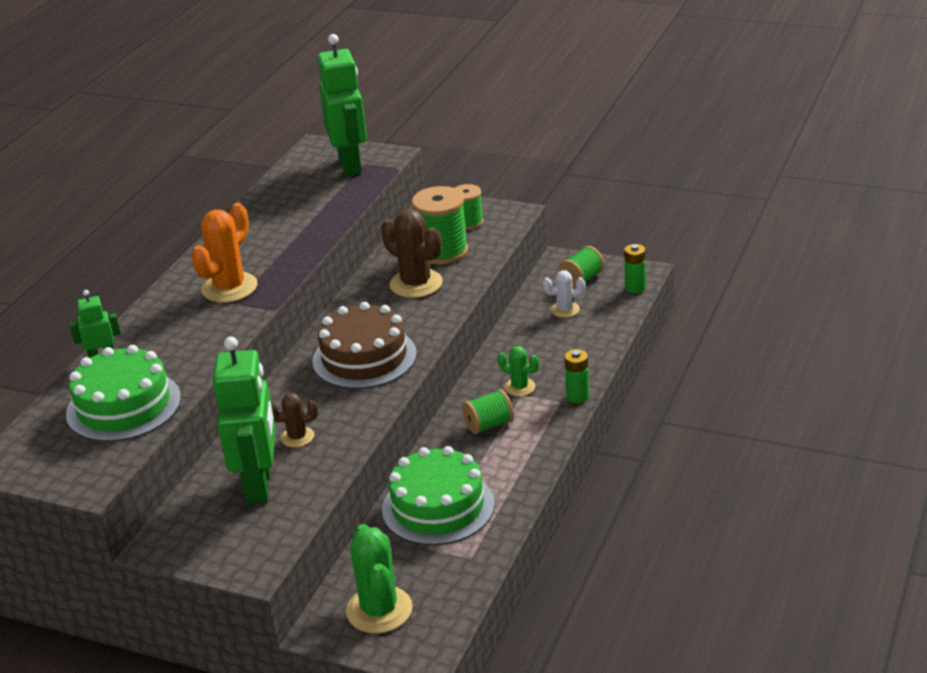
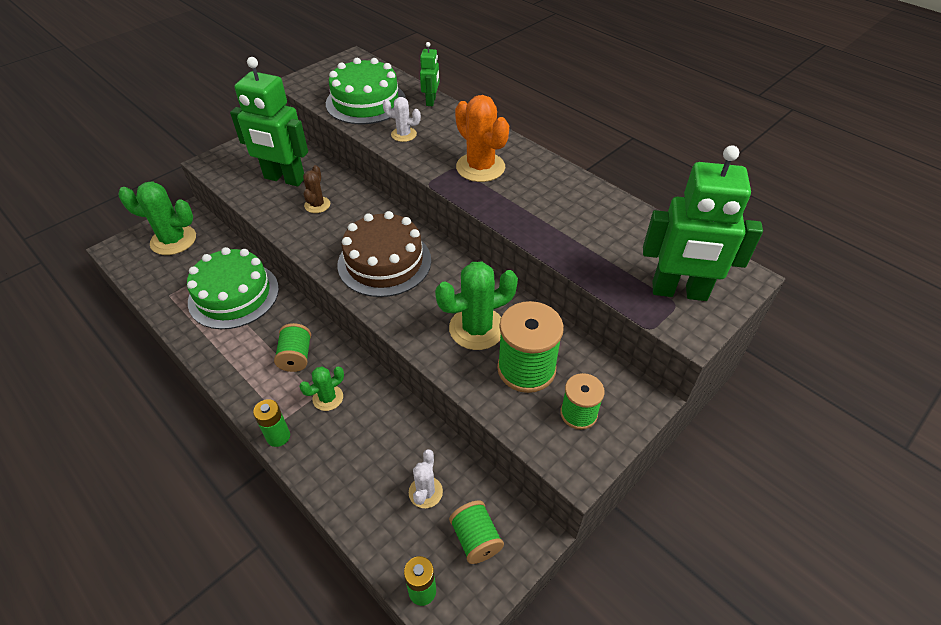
camera: 110 degrees right, 15 degrees up
(188, 353) = (404, 134): none -> white cactus
(416, 284) = (477, 328): brown cactus -> green cactus

